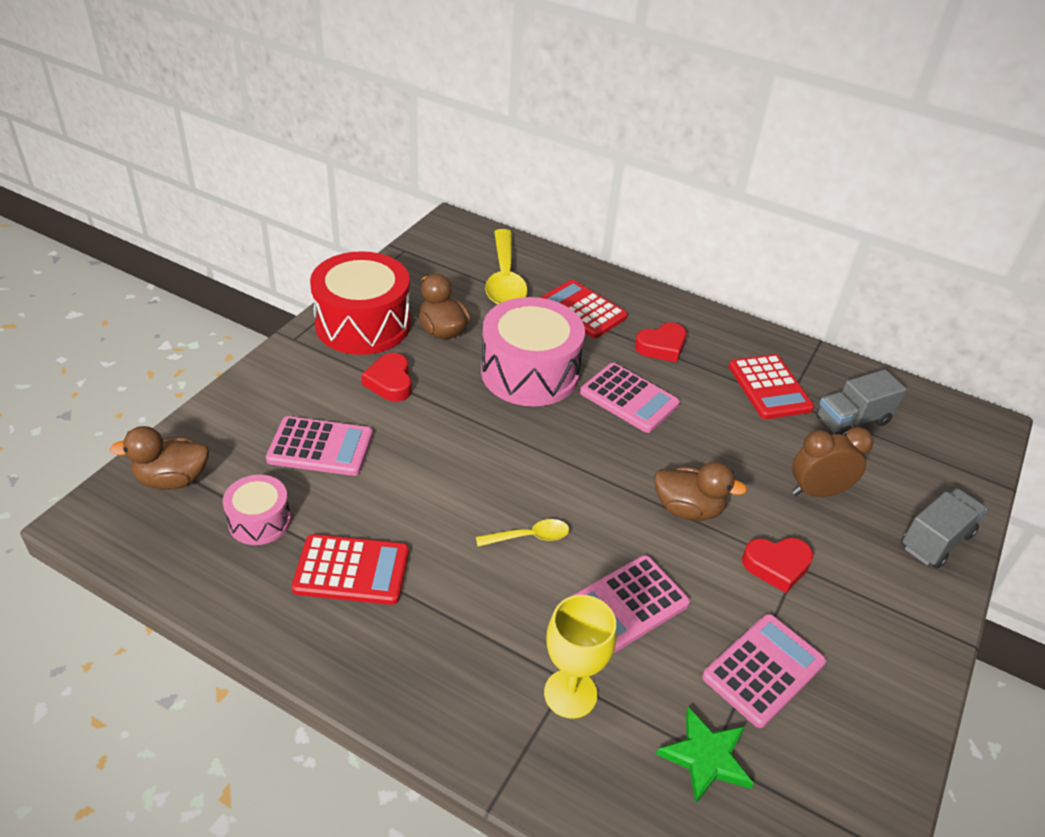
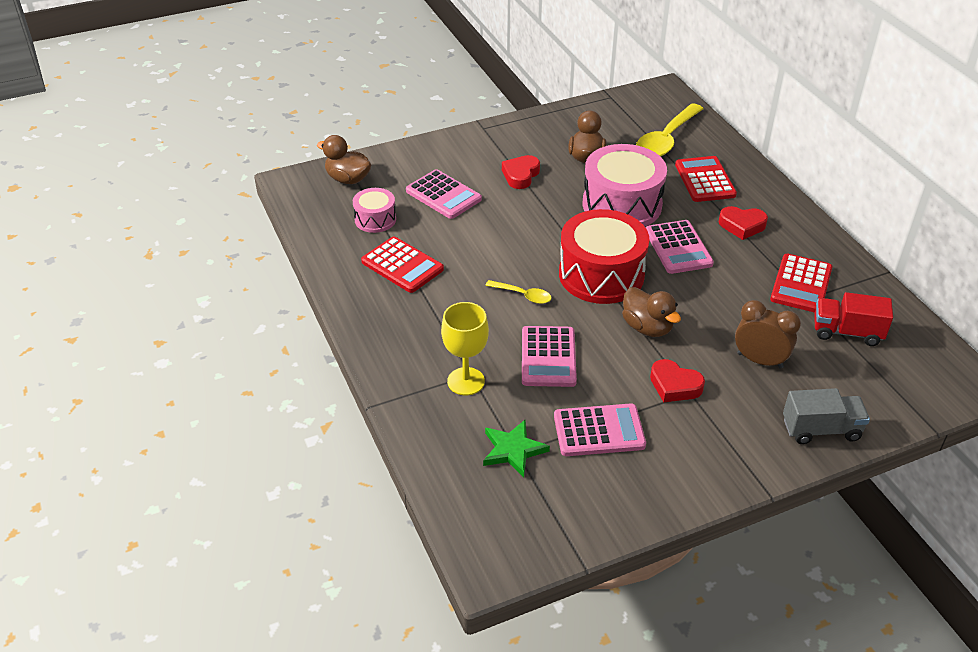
camera: 40 degrees right, 0 degrees up
(363, 324) = (536, 134): red drum -> red drum (601, 275)
(628, 604) = (548, 357): pink calculator -> pink calculator turned 90 degrees counterclockwise
(852, 421) = (847, 332): grey truck -> red truck

